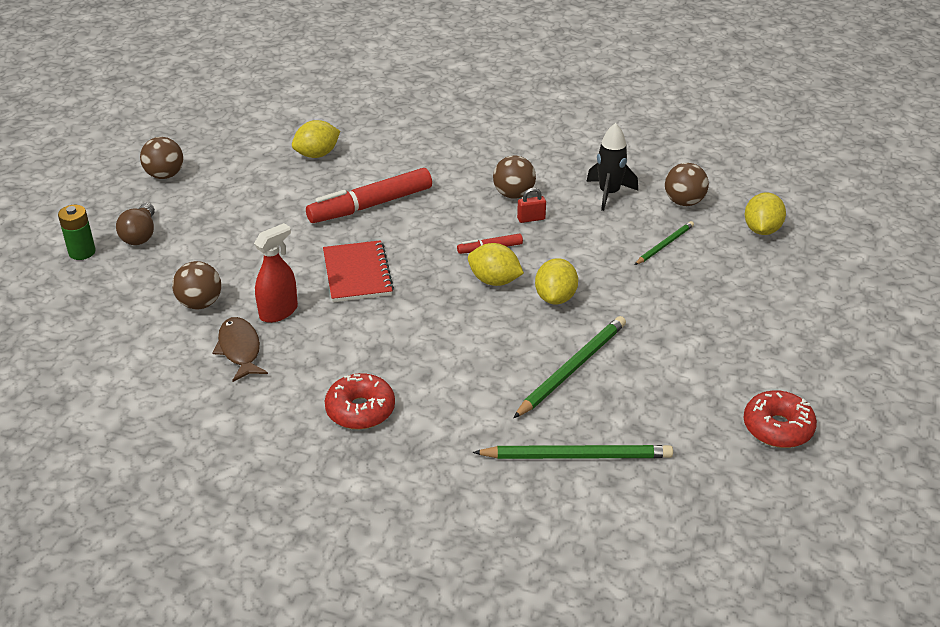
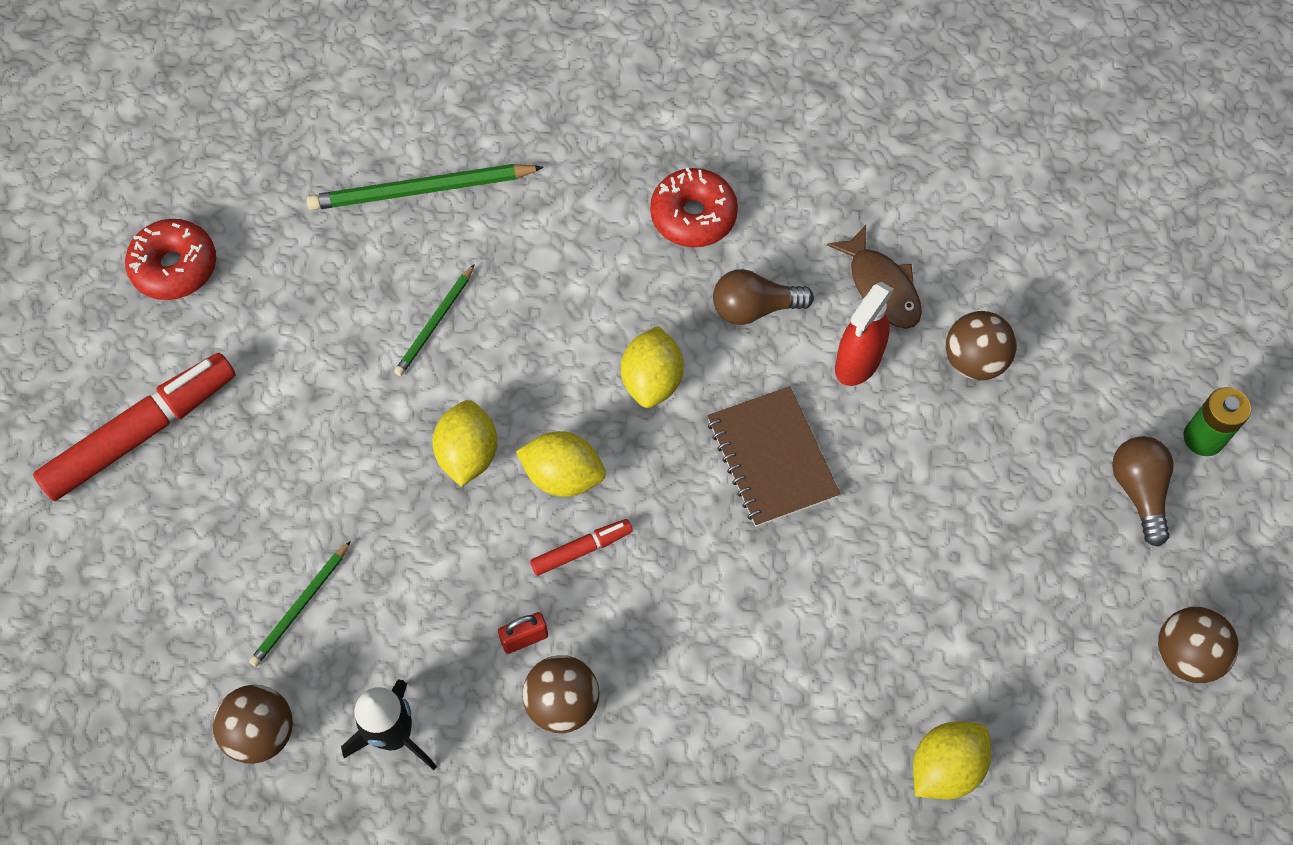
camera: 170 degrees right, 25 degrees up
(337, 349) = (754, 308): none -> brown light bulb
(357, 274) = (771, 458): red notebook -> brown notebook
(370, 205) = (801, 629): red marker -> red marker (142, 433)
(572, 368) = (435, 323): green pencil -> green pencil, size x0.58
(762, 230) = (134, 674): yellow lemon -> yellow lemon (652, 381)

